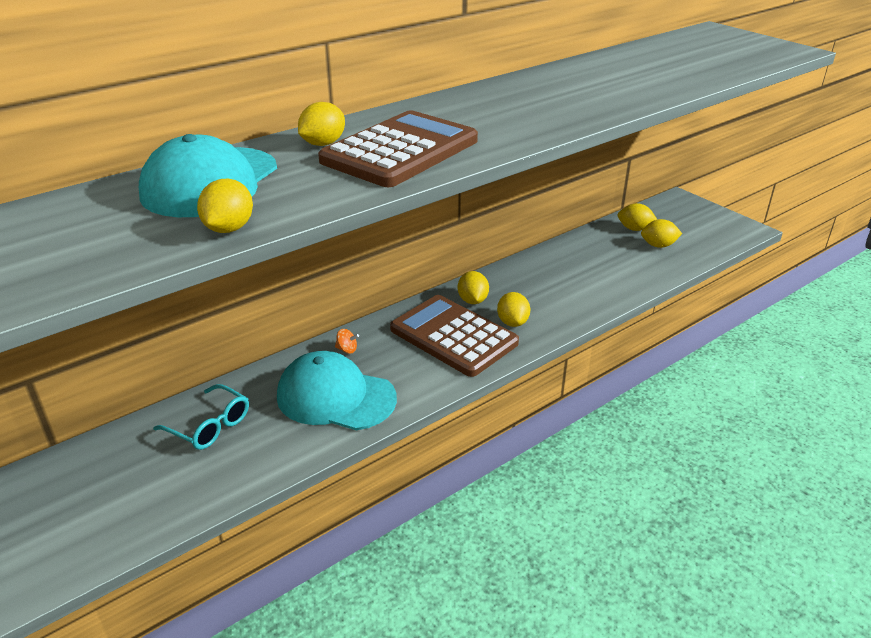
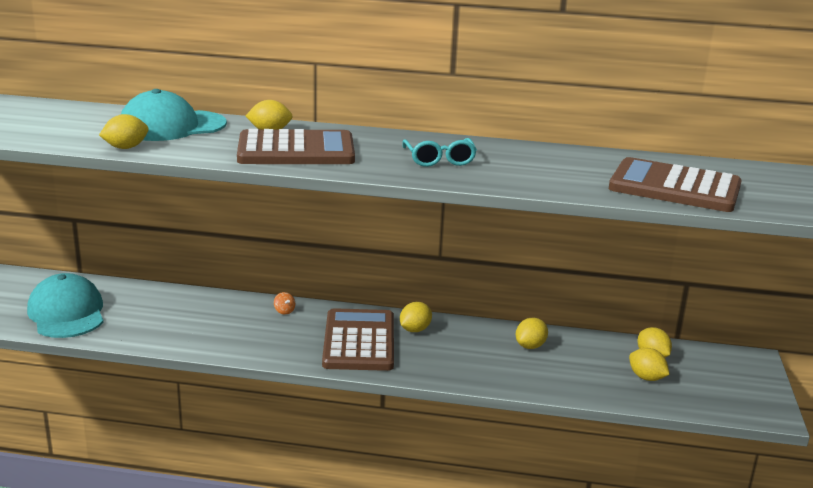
camera: 45 degrees right, 10 degrees down
(210, 426) = (150, 305): turquoise glasses -> turquoise glasses (439, 160)
(335, 397) = (231, 330): turquoise cap -> turquoise cap (67, 313)
(512, 322) = (414, 356): yellow lemon -> yellow lemon (530, 346)
(698, 65) = (674, 187): none -> brown calculator

